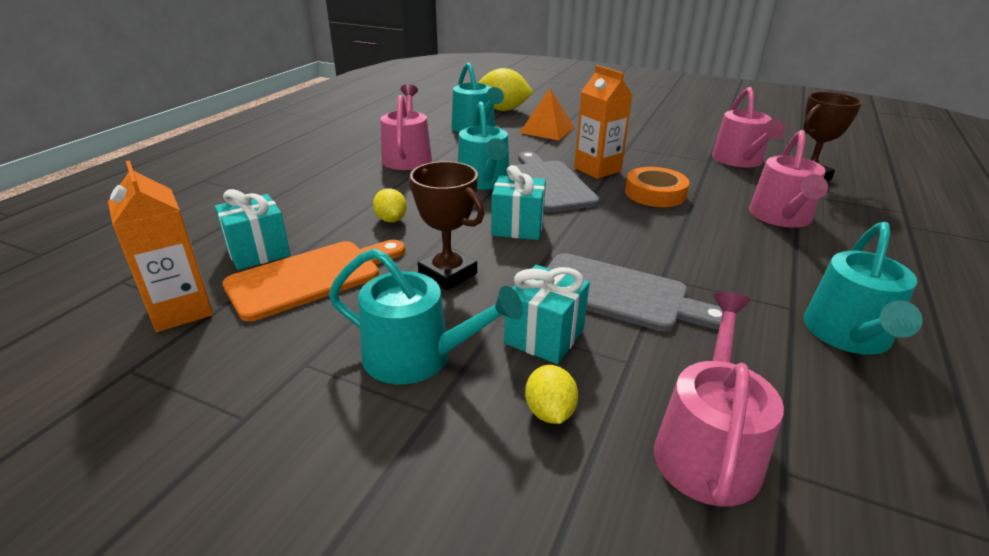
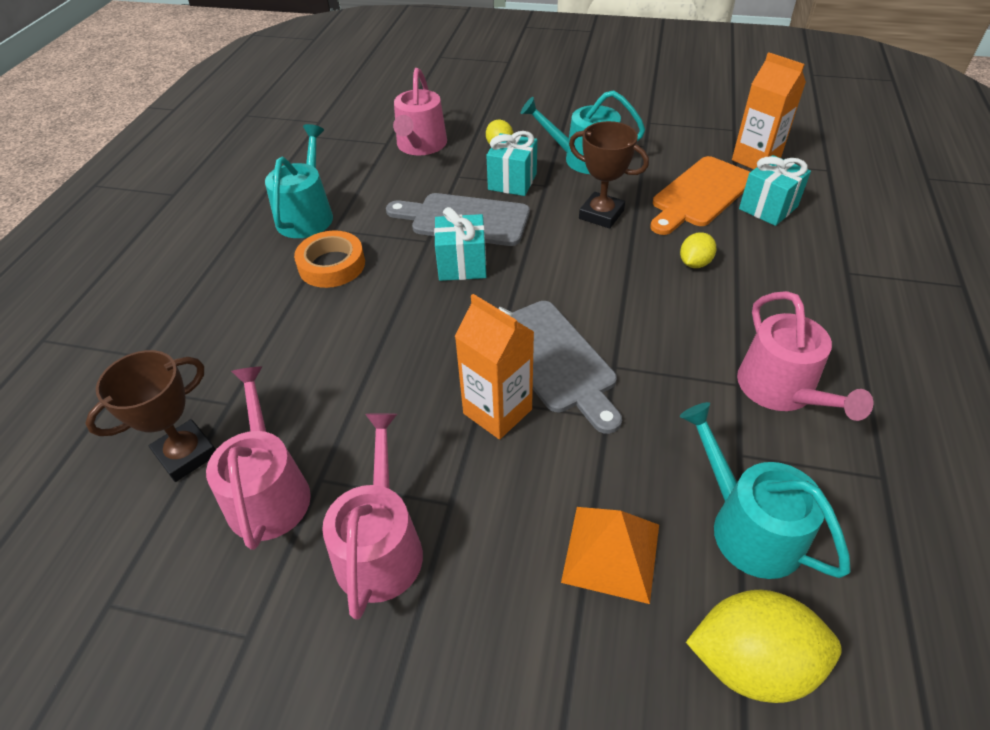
camera: 170 degrees right, 15 degrees up
(391, 220) = (694, 263): yellow lemon -> yellow lemon turned 75 degrees clockwise
(484, 181) = (639, 349): turquoise watering can -> none
(517, 227) = (566, 276): turquoise gift -> turquoise gift (462, 265)
(655, 193) = (420, 365): orange tape -> orange tape (332, 265)
(781, 217) = (281, 344): pink watering can -> pink watering can (380, 546)

